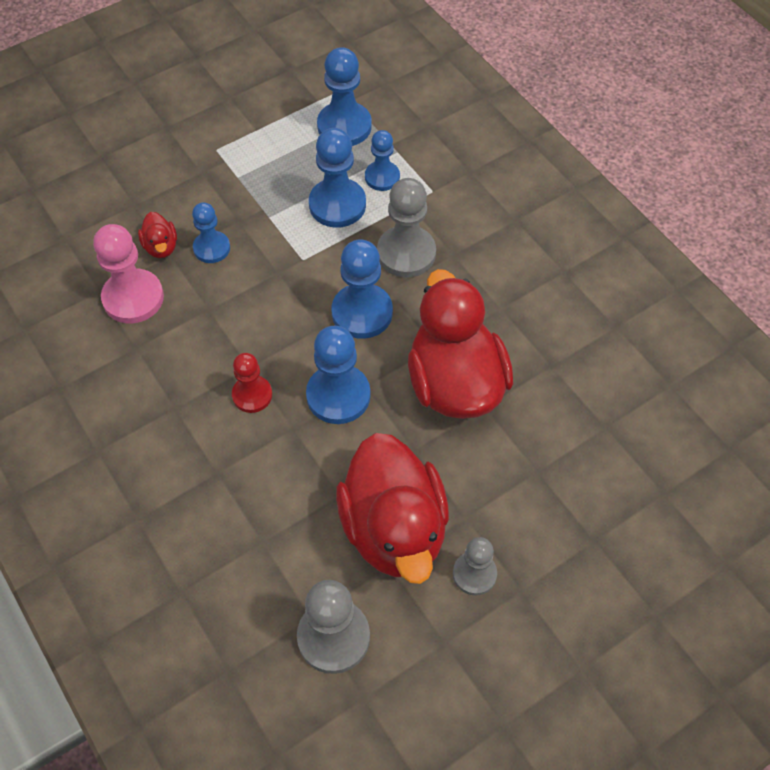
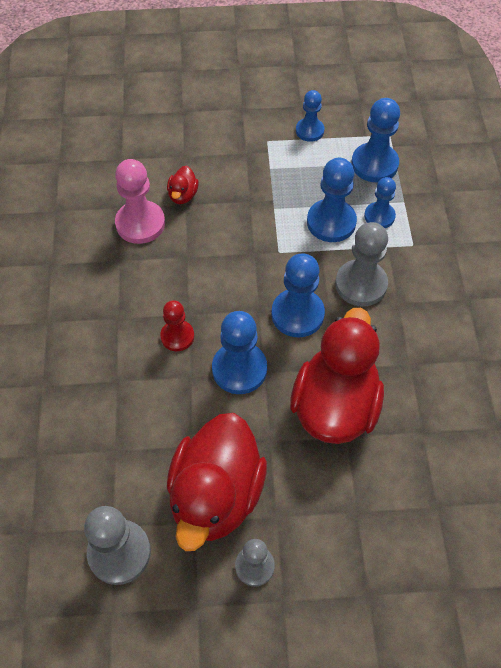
camera: 30 degrees right, 0 degrees up
(211, 248) = (218, 213): blue pawn -> blue pawn (309, 131)

